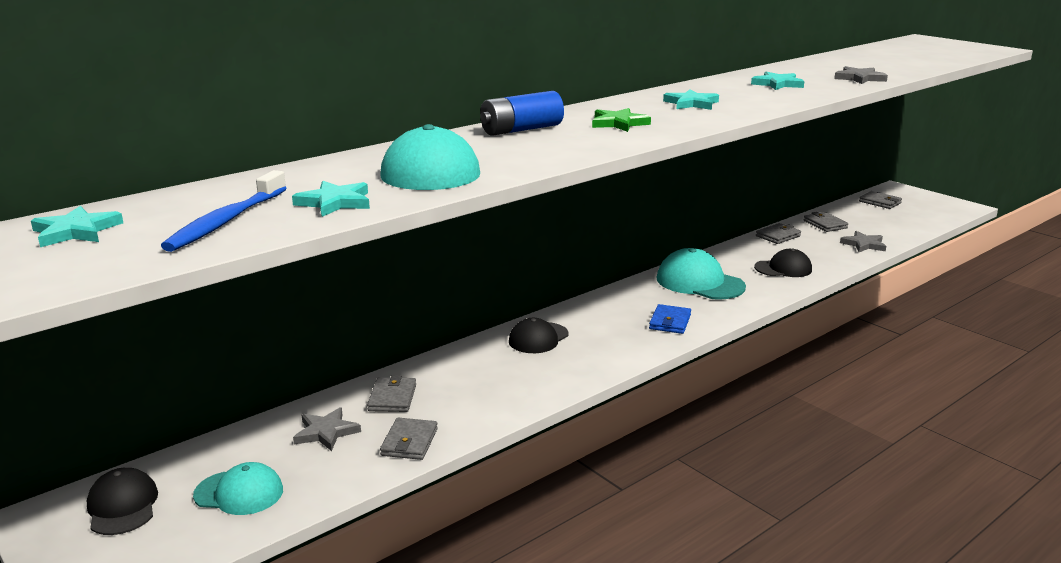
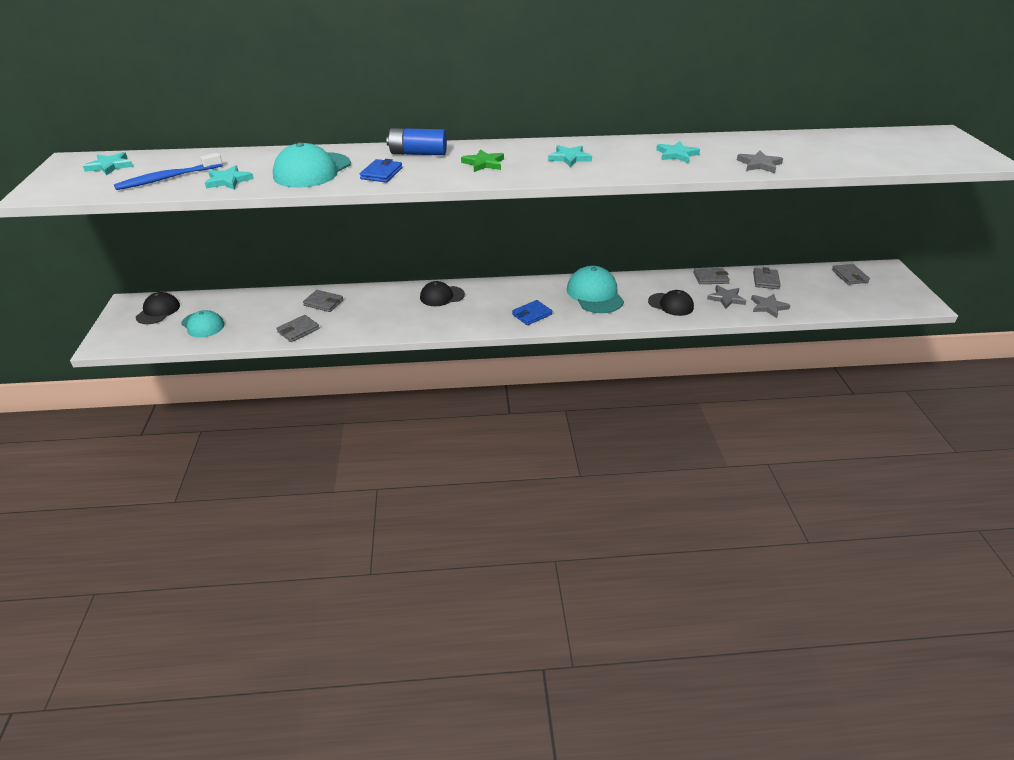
camera: 35 degrees right, 15 degrees up
(326, 432) = (272, 309): grey star -> grey star (726, 298)
(392, 398) = (323, 303): grey wallet -> grey wallet turned 75 degrees clockwise
(527, 153) = (381, 173): none -> blue wallet

